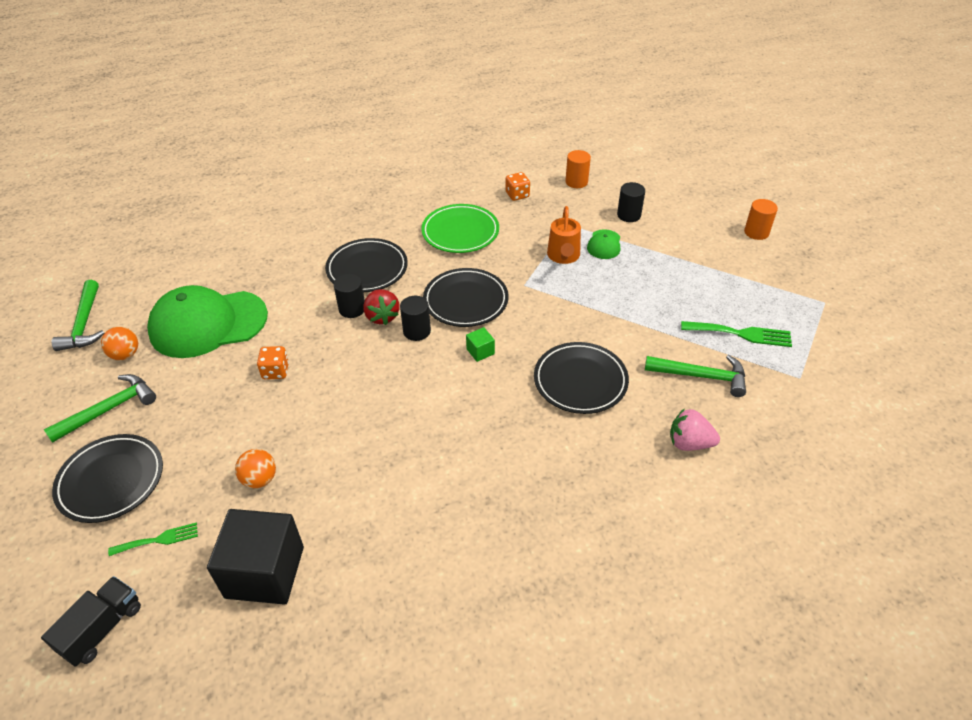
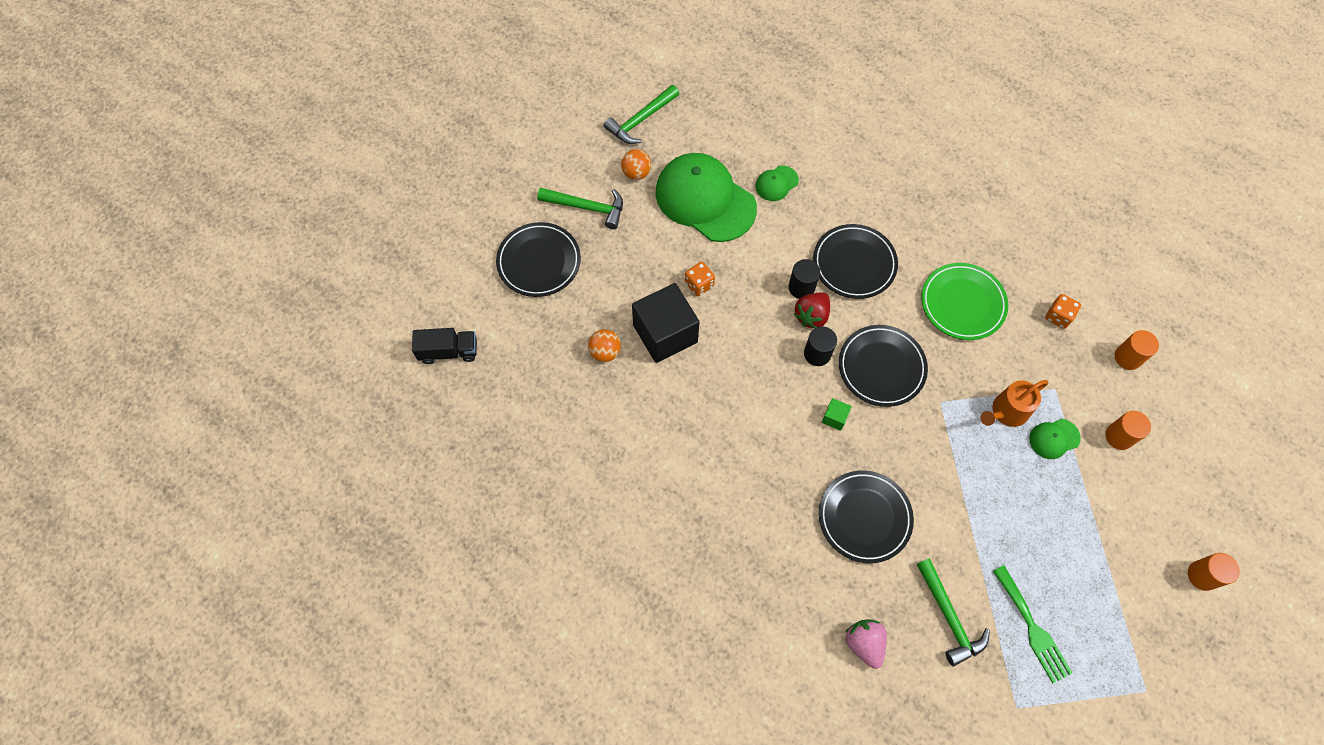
camera: 55 degrees right, 20 degrees up
(158, 540) = (521, 329): green fork -> none
(250, 274) = (776, 183): none -> green cap
(265, 572) = (544, 413): black cube -> black cube (665, 333)
(629, 215) = (1119, 436): black cylinder -> orange cylinder

